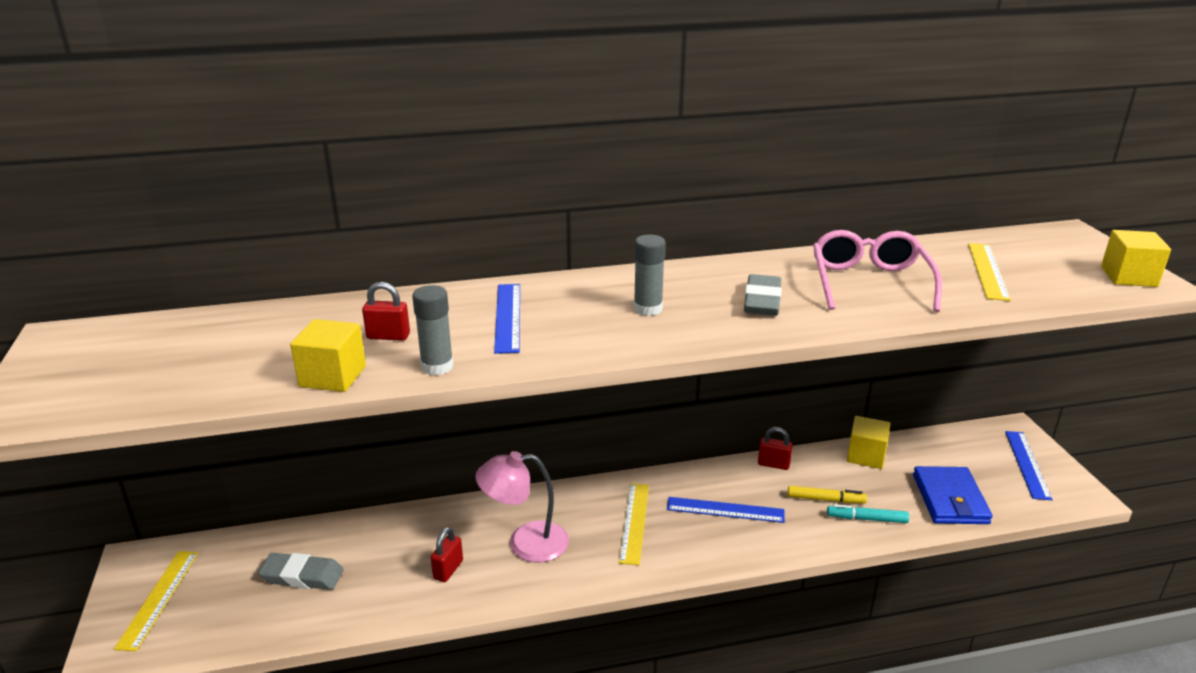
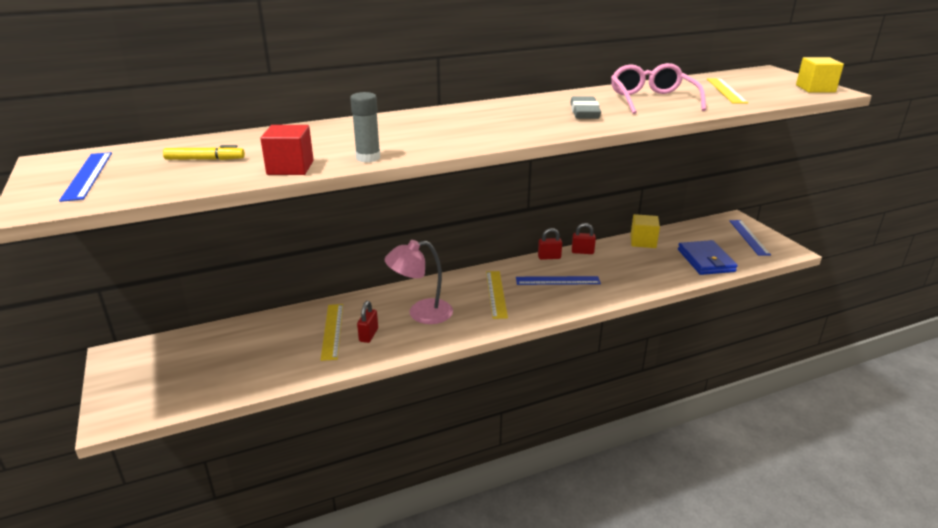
camera: 10 degrees left, 0 degrees up
(158, 598) = (144, 377): yellow ruler -> yellow ruler (332, 331)
(302, 576) = (256, 350): grey eraser -> none
(333, 376) = (290, 168): yellow cube -> red cube
(388, 336) = (322, 145): red padlock -> red padlock (549, 257)
(508, 317) = (407, 130): blue ruler -> blue ruler (87, 175)
(648, 309) = (507, 120): grey glue stick -> none
(825, 499) = (624, 268): yellow marker -> yellow marker (205, 159)
(867, 519) = (655, 276): turquoise marker -> none

